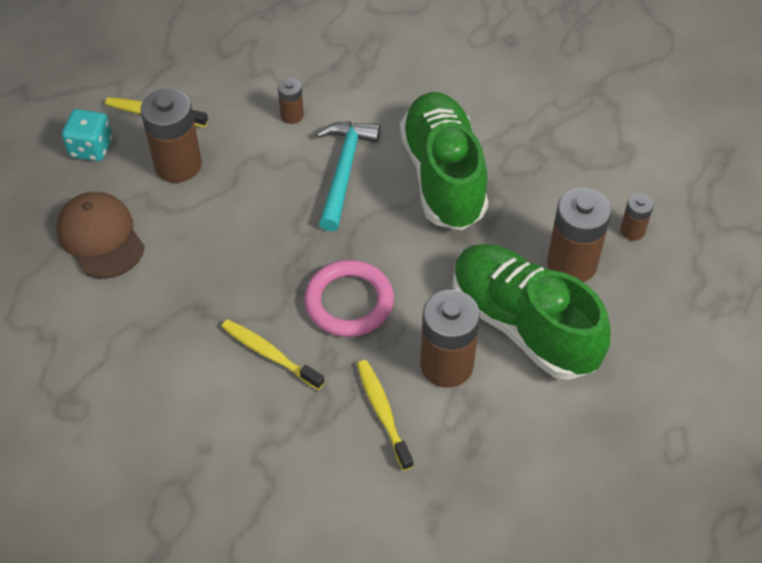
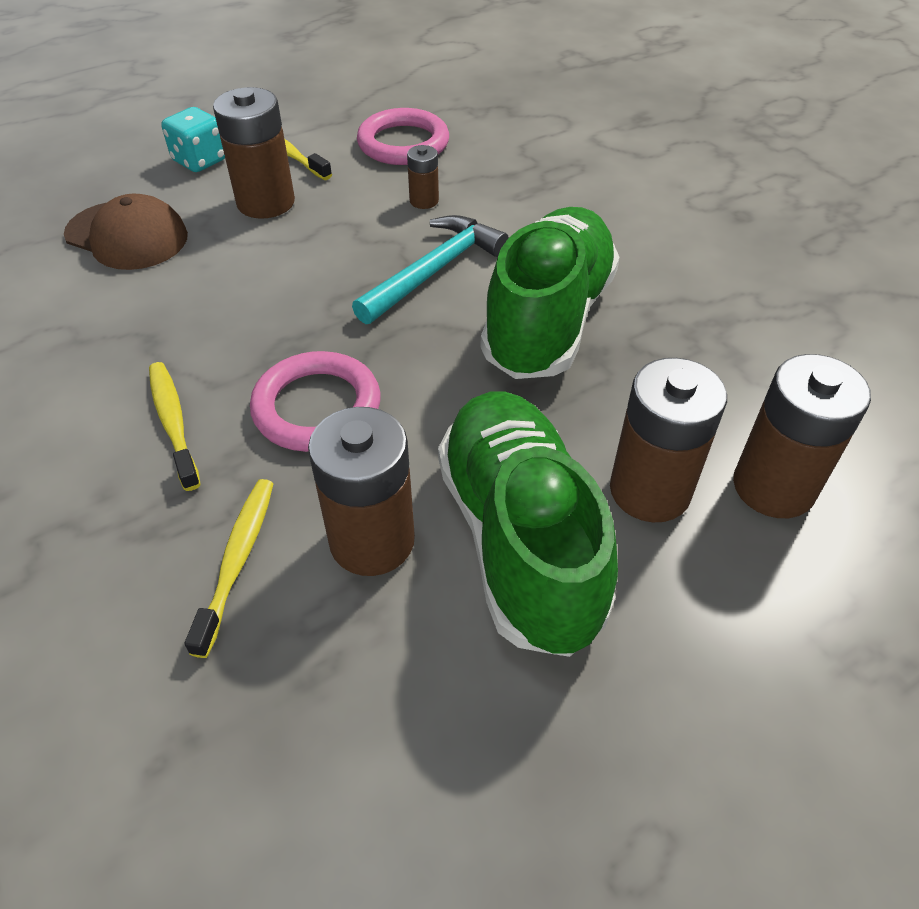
camera: 30 degrees right, 5 degrees down
(100, 237) = (127, 236): brown cap -> brown cap turned 120 degrees clockwise
(235, 68) = (403, 143): none -> pink ring
(632, 231) = (773, 487): brown battery -> brown battery, size x1.98

